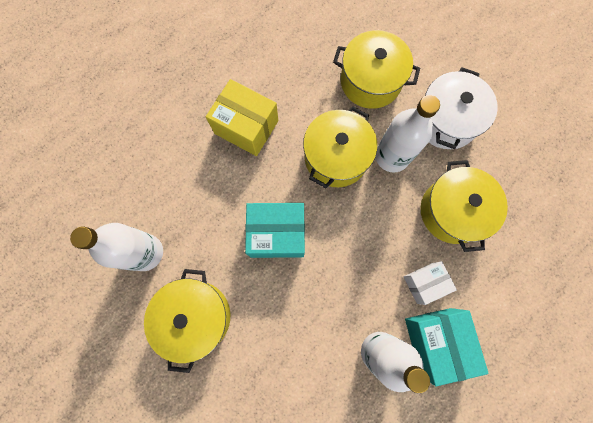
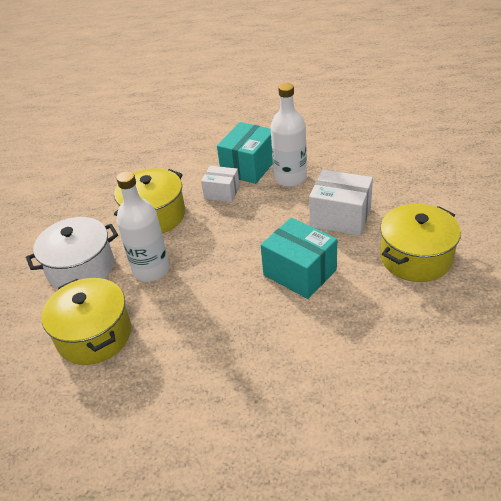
camera: 135 degrees left, 35 degrees down
(145, 252) = (435, 324): white bottle -> none
(246, 127) = (248, 371): yellow box -> none
(291, 325) = (340, 217): none -> white box
(336, 157) = (194, 296): yellow pot -> none

